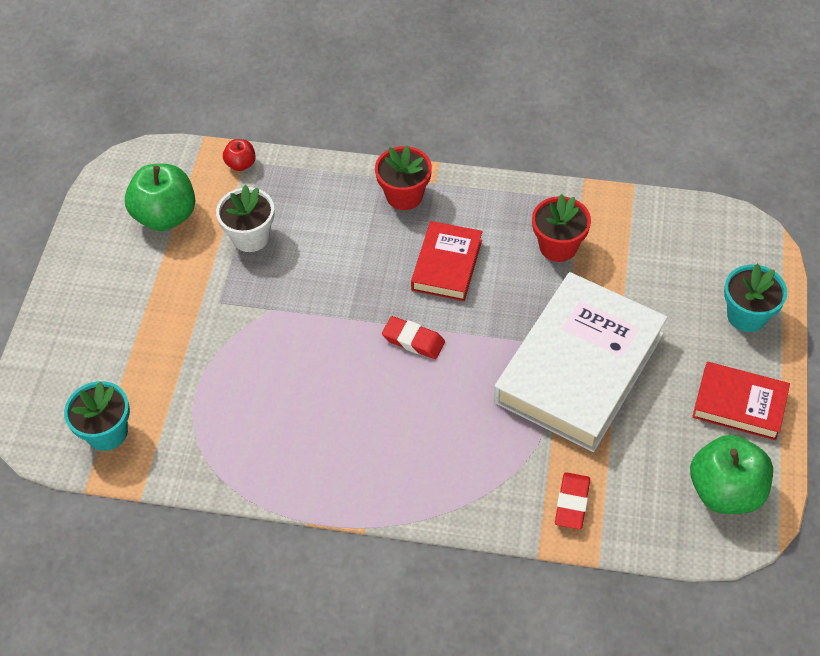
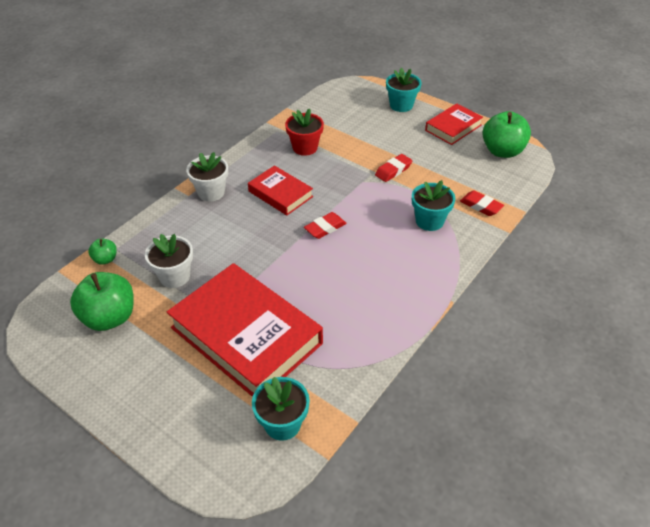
camera: 65 degrees left, 10 degrees down
(202, 345) = (246, 335): none -> red book
(241, 164) = (105, 259): red apple -> green apple
(404, 195) = (211, 192): red flower pot -> white flower pot
(499, 451) = (429, 221): none -> turquoise flower pot
(579, 368) = (393, 170): white book -> red eraser

